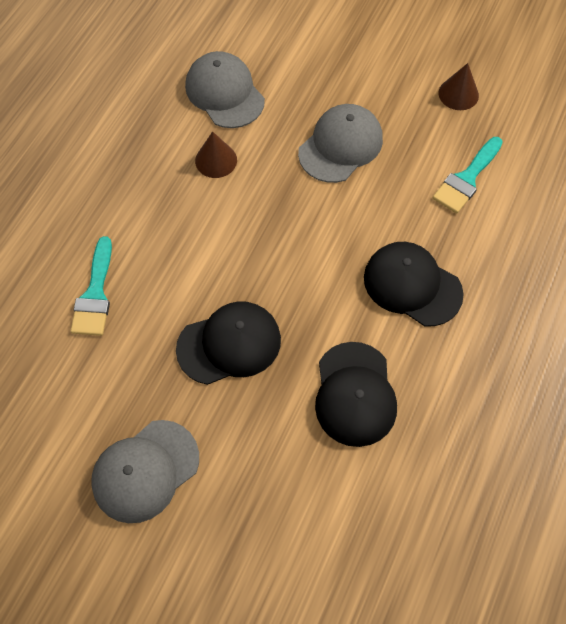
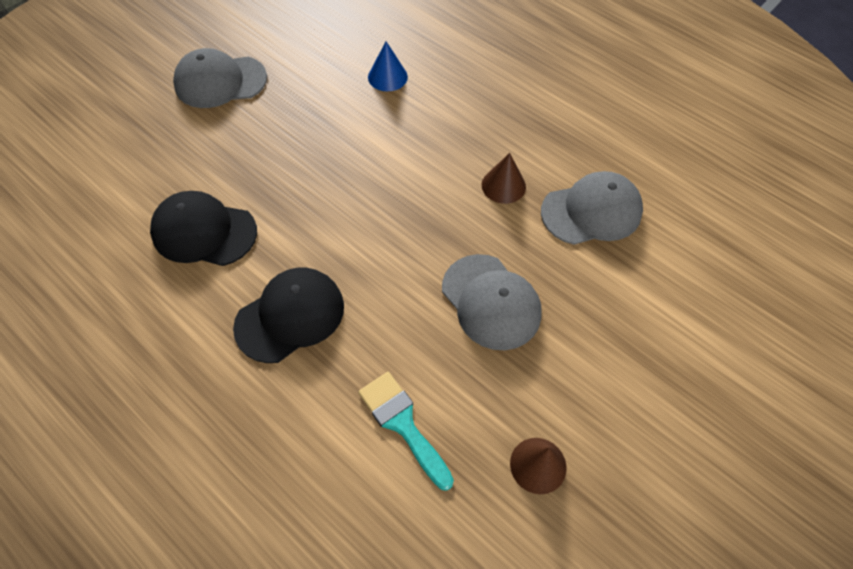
camera: 105 degrees right, 5 degrees down
(95, 294) = (387, 77): turquoise brush -> blue cone
(145, 471) = (220, 82): grey cap -> grey cap turned 75 degrees counterclockwise
(229, 344) = (299, 153): black cap -> none

